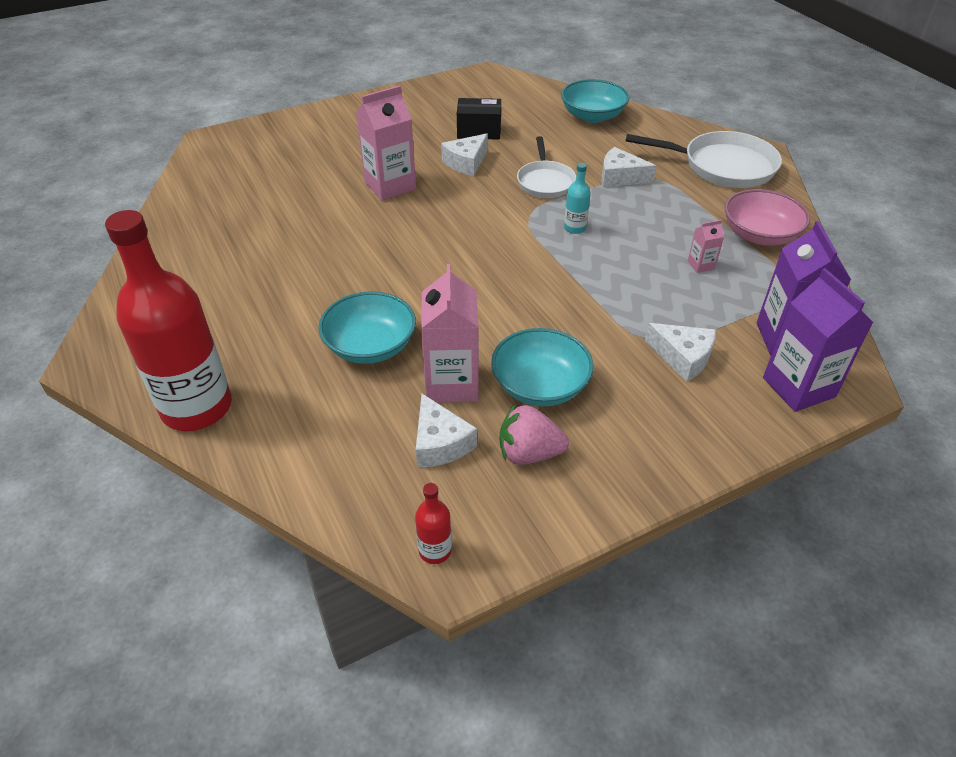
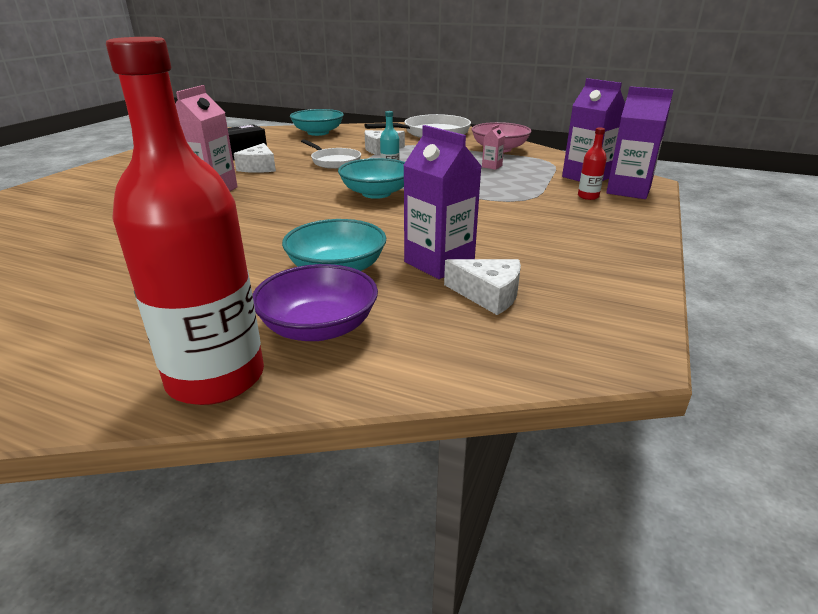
camera: 40 degrees left, 15 degrees down
(292, 401) = (318, 327): none -> purple bowl
(435, 550) = (598, 352): red bottle -> red bottle (588, 196)
(452, 384) = (439, 263): pink carton -> purple carton
(529, 453) = (555, 272): pink strawberry -> none
(540, 385) = (499, 240): turquoise bowl -> turquoise bowl (376, 193)
(683, 357) = (554, 200): white cheese -> none

